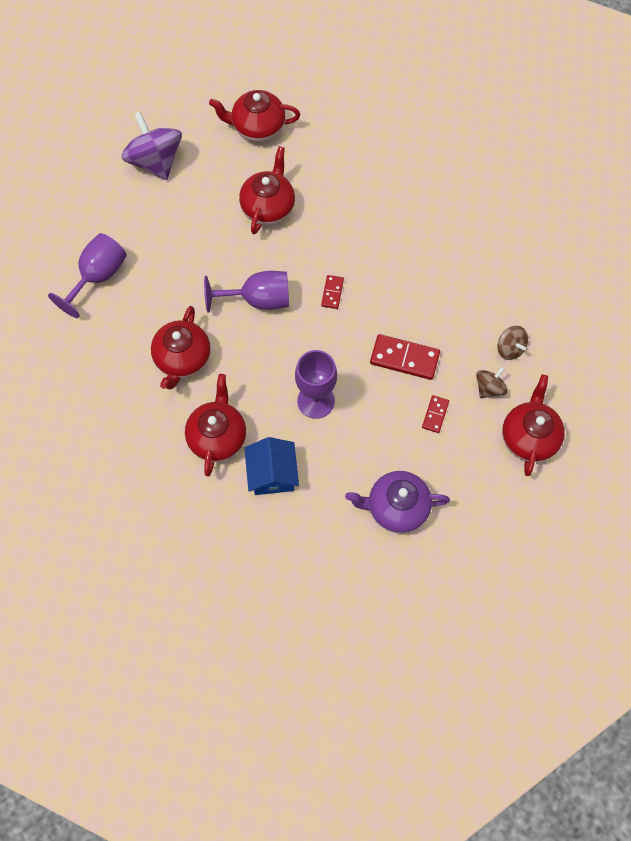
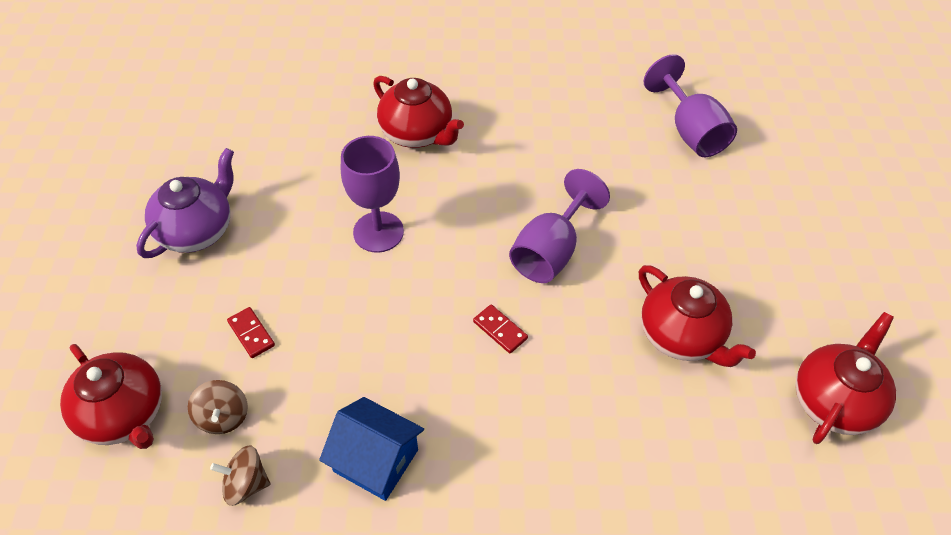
camera: 125 degrees right, 15 degrees down
(155, 161) = (835, 256): purple spinning top -> none
(183, 359) = (529, 149): red teapot -> none
(272, 474) = (337, 153): blue house -> blue house (375, 460)
(404, 358) = (347, 350): red domino -> none

